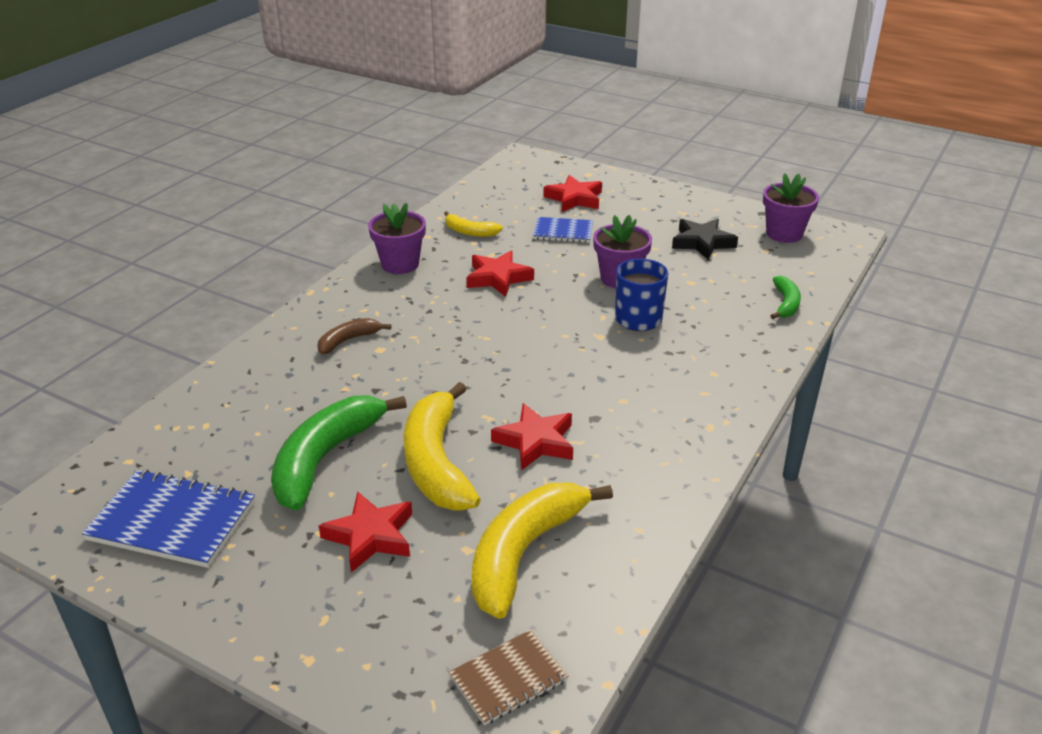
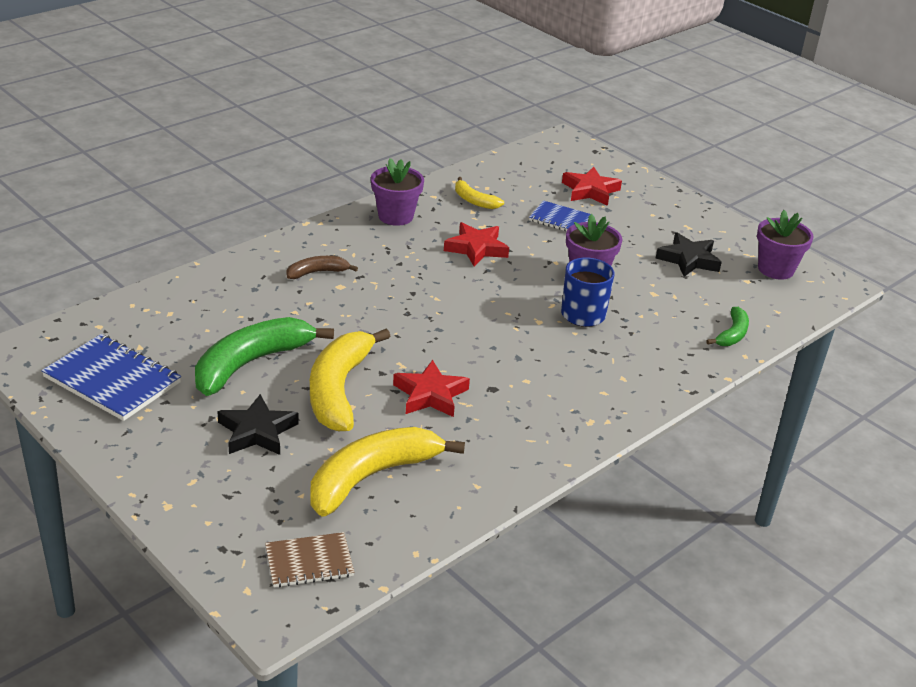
camera: 15 degrees right, 0 degrees up
(370, 536) = (257, 431): red star -> black star

